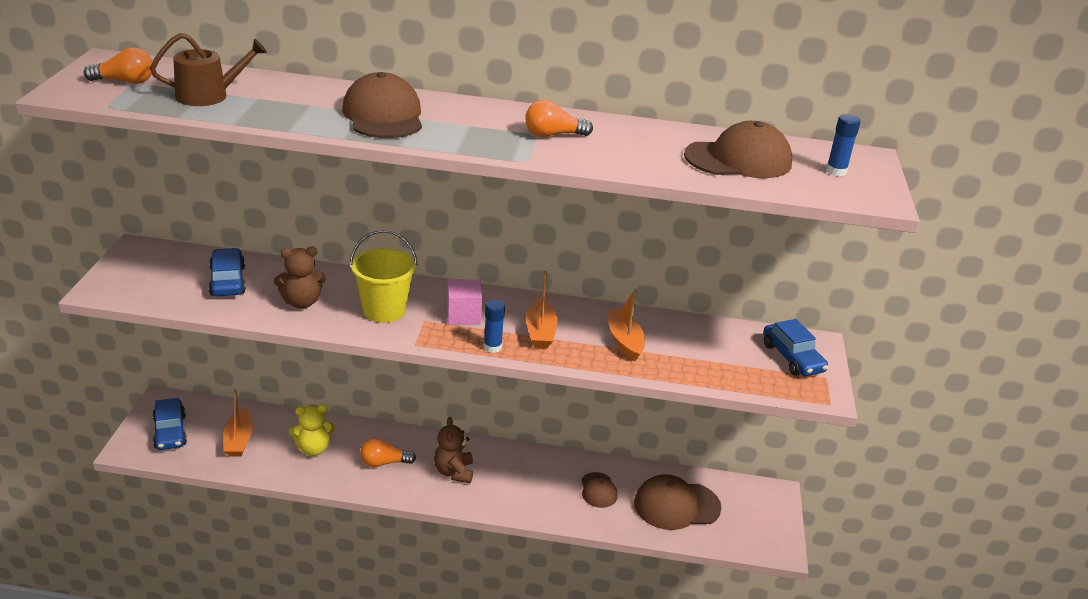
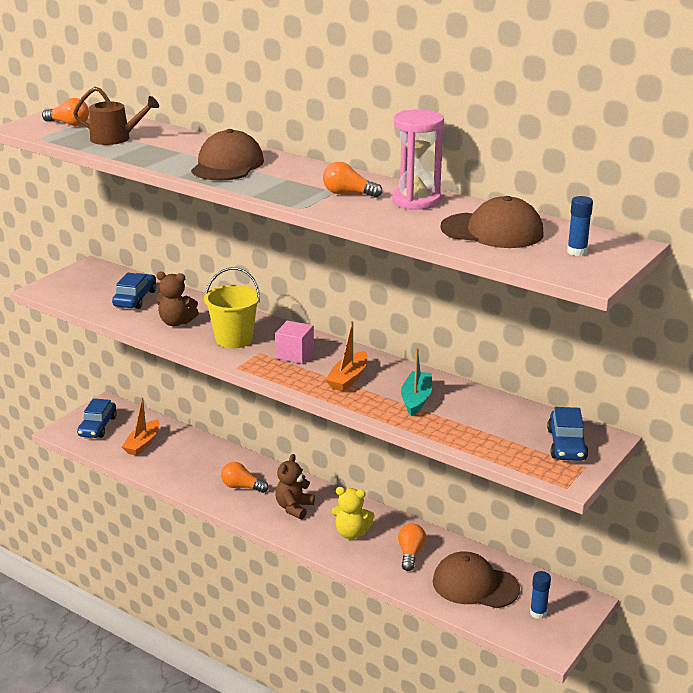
camera: 30 degrees right, 5 degrees down
(313, 449) = (194, 463): yellow teddy bear -> yellow teddy bear (351, 533)
(492, 347) = (297, 381): blue glue stick -> blue glue stick (538, 613)
(598, 490) = (410, 554): brown cap -> orange light bulb
(624, 341) = (416, 399): orange boat -> turquoise boat
(629, 134) = (416, 201): none -> pink hourglass

